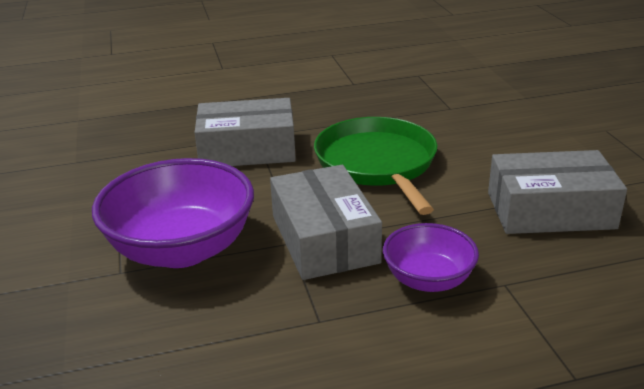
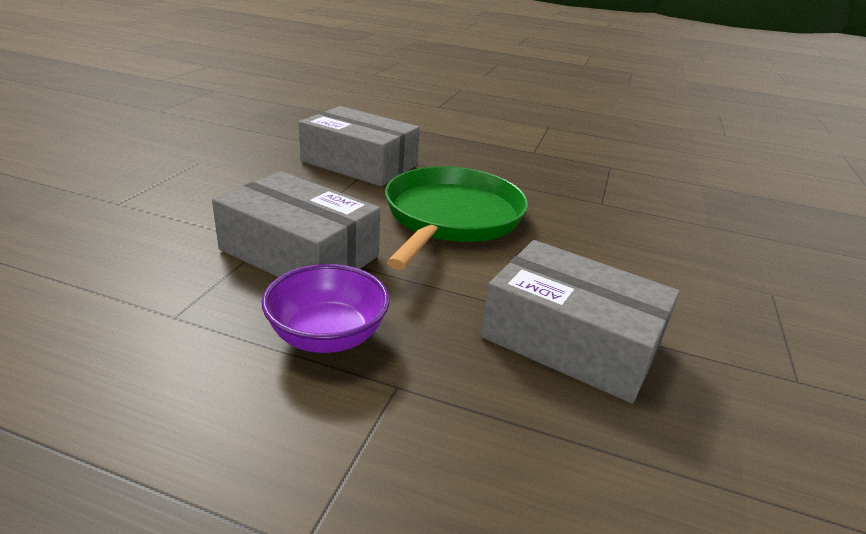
camera: 30 degrees right, 0 degrees up
(182, 249) = (184, 208): purple bowl -> none
(324, 239) = (299, 253): grey box -> grey box turned 75 degrees counterclockwise

